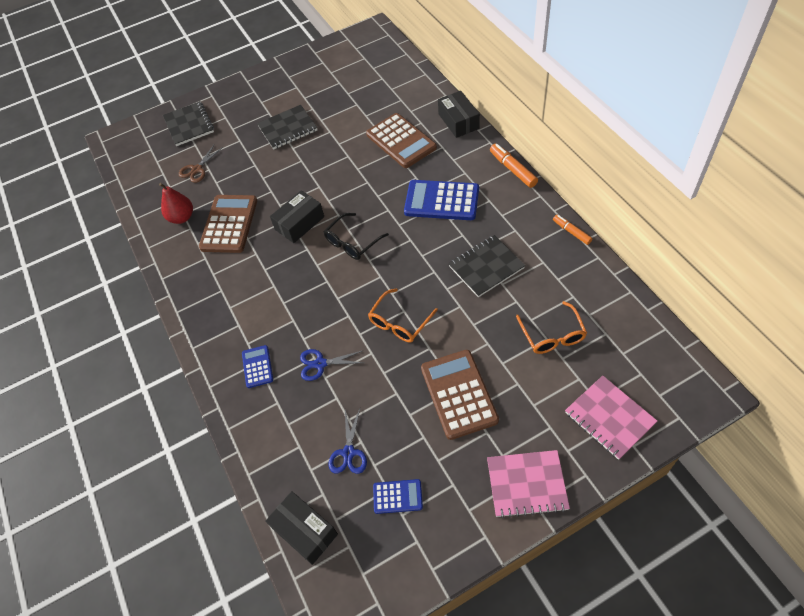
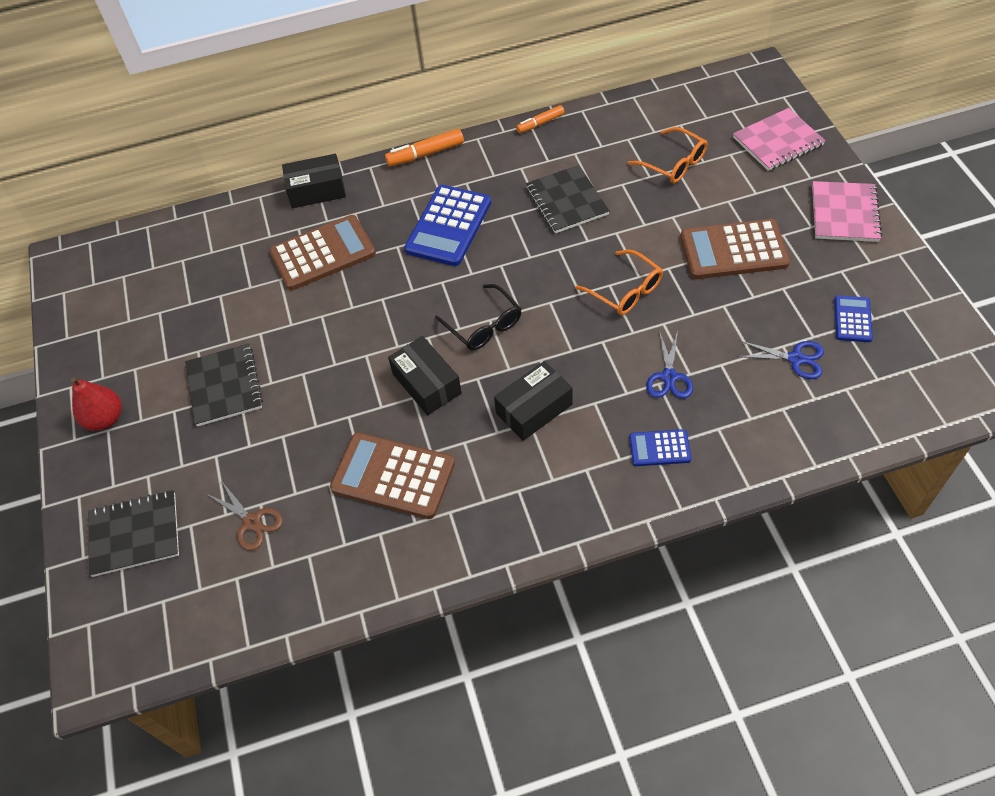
camera: 80 degrees left, 0 degrees up
(182, 217) = (352, 546): red pear -> red pear (105, 419)
(304, 531) = (890, 410): black box -> black box (534, 409)
(552, 335) = (673, 163): orange glasses -> orange glasses turned 45 degrees clockwise

